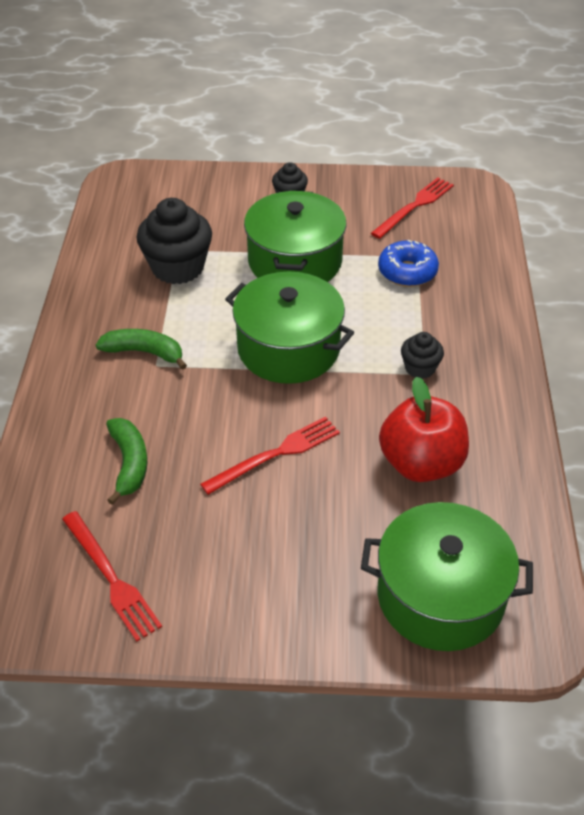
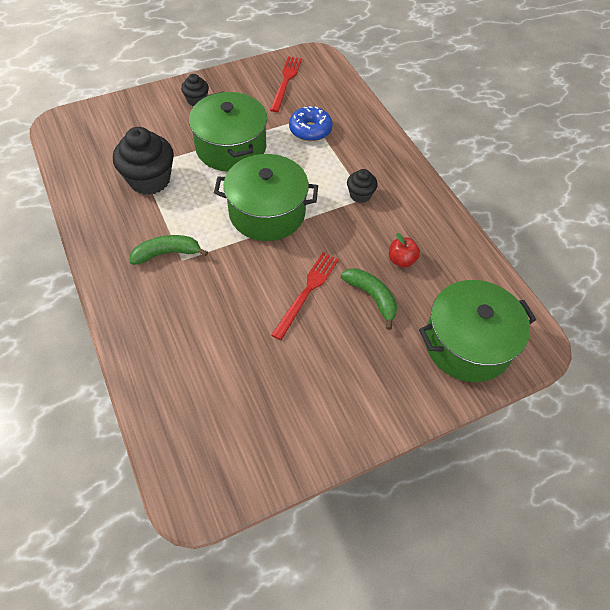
camera: 30 degrees left, 10 degrees up
(111, 578) = (253, 430): red fork -> none
(129, 463) = (211, 341): green banana -> green banana (372, 297)
(421, 463) = (401, 260): red apple -> red apple, size x0.50

